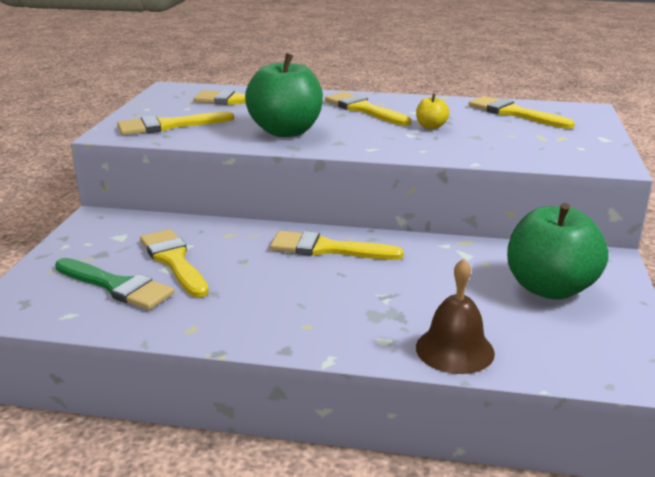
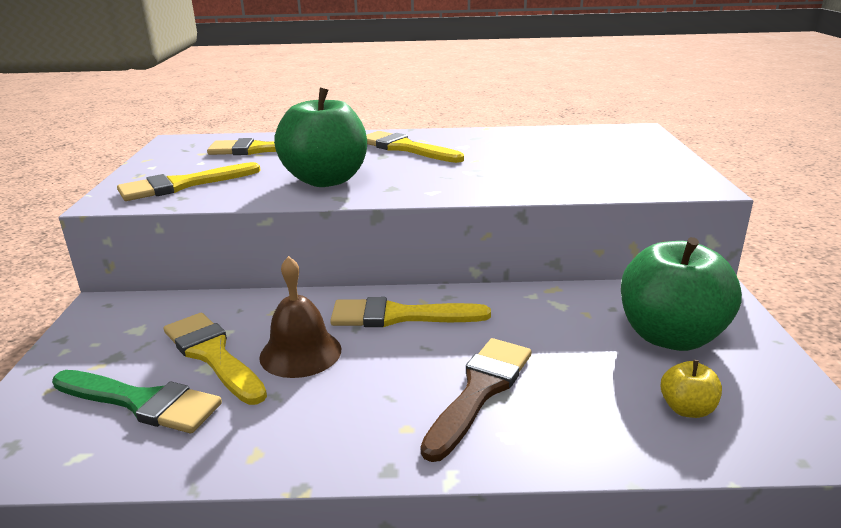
camera: 10 degrees left, 0 degrees up
(373, 308) = (480, 390): none -> brown brush
(431, 126) = (487, 161): yellow apple -> yellow apple (687, 409)
(454, 349) = (600, 437): brown bell -> brown bell (300, 353)
(514, 113) = (567, 140): yellow brush -> none

